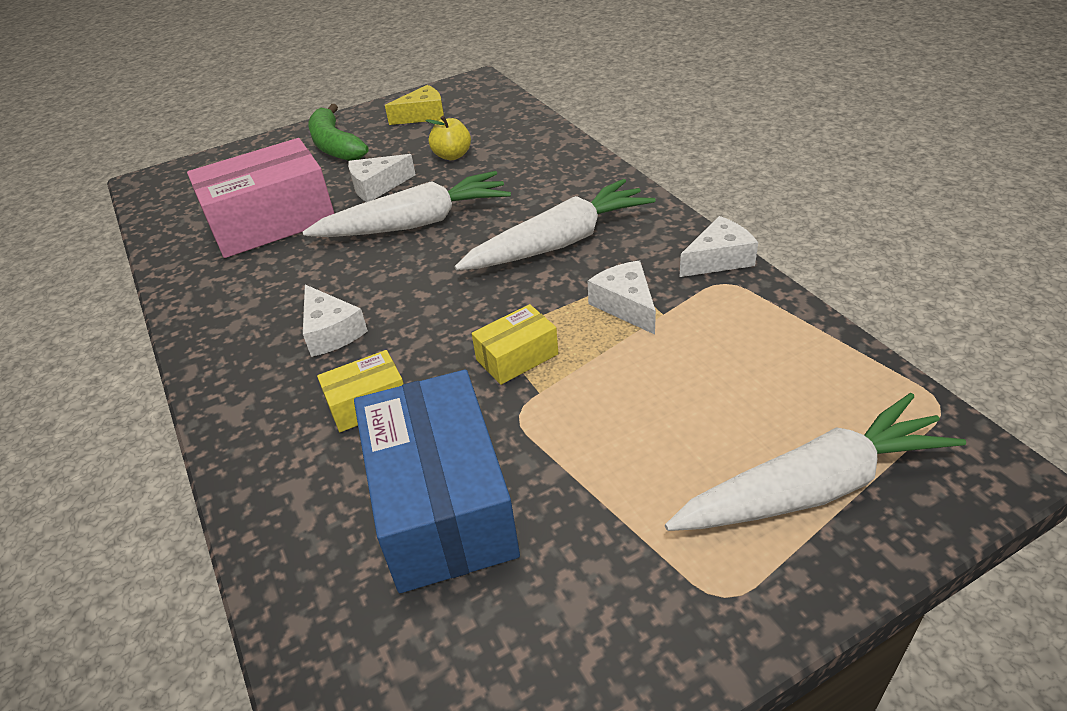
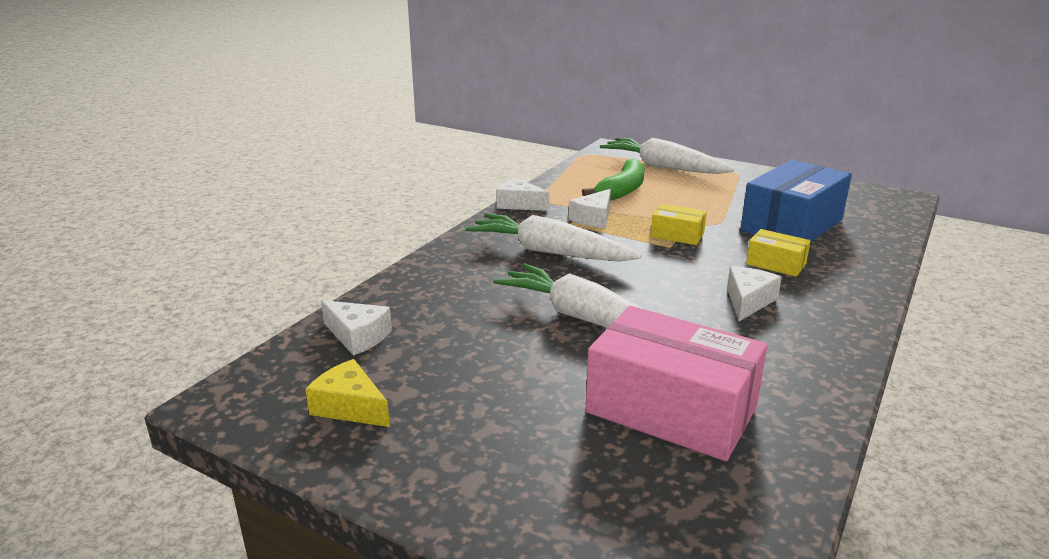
camera: 125 degrees left, 15 degrees down
(335, 145) = (474, 450): green banana -> green banana (622, 190)
(377, 186) = (544, 368): white cheese -> white cheese (357, 336)
(452, 155) = (446, 344): yellow apple -> none

